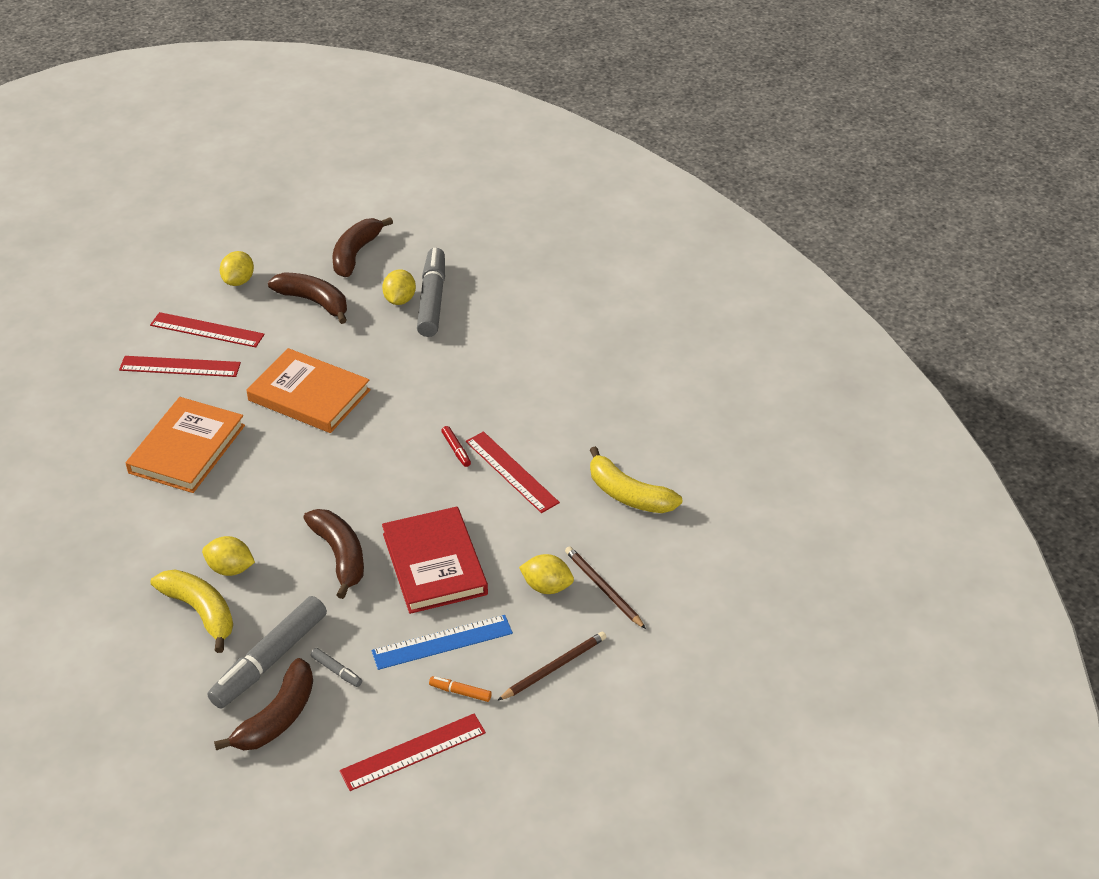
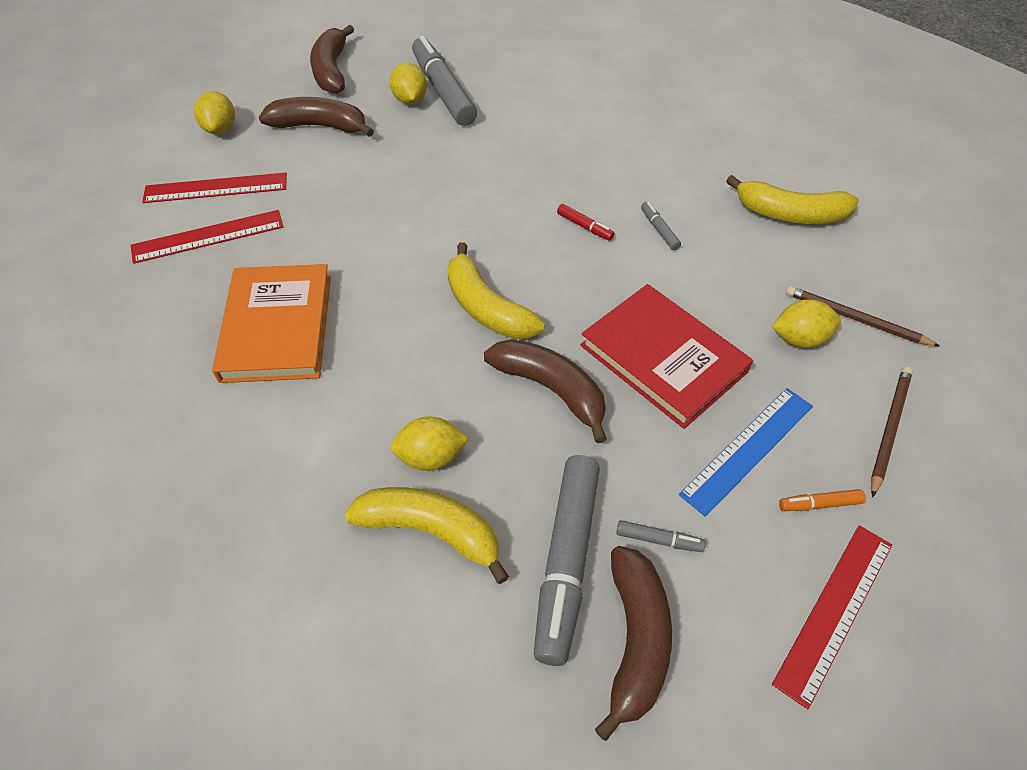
camera: 25 degrees left, 10 degrees up
(309, 395) = (382, 221): orange book -> none
(337, 485) = (486, 307): none -> yellow banana
(511, 471) = (659, 230): red ruler -> grey marker

